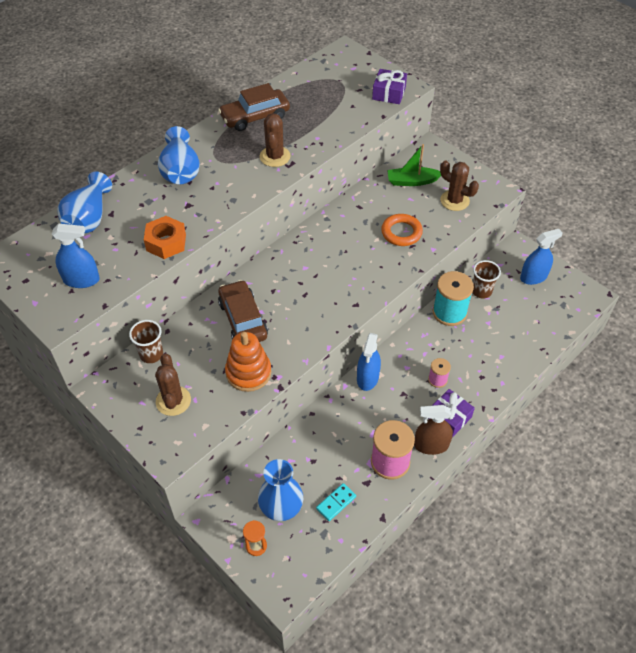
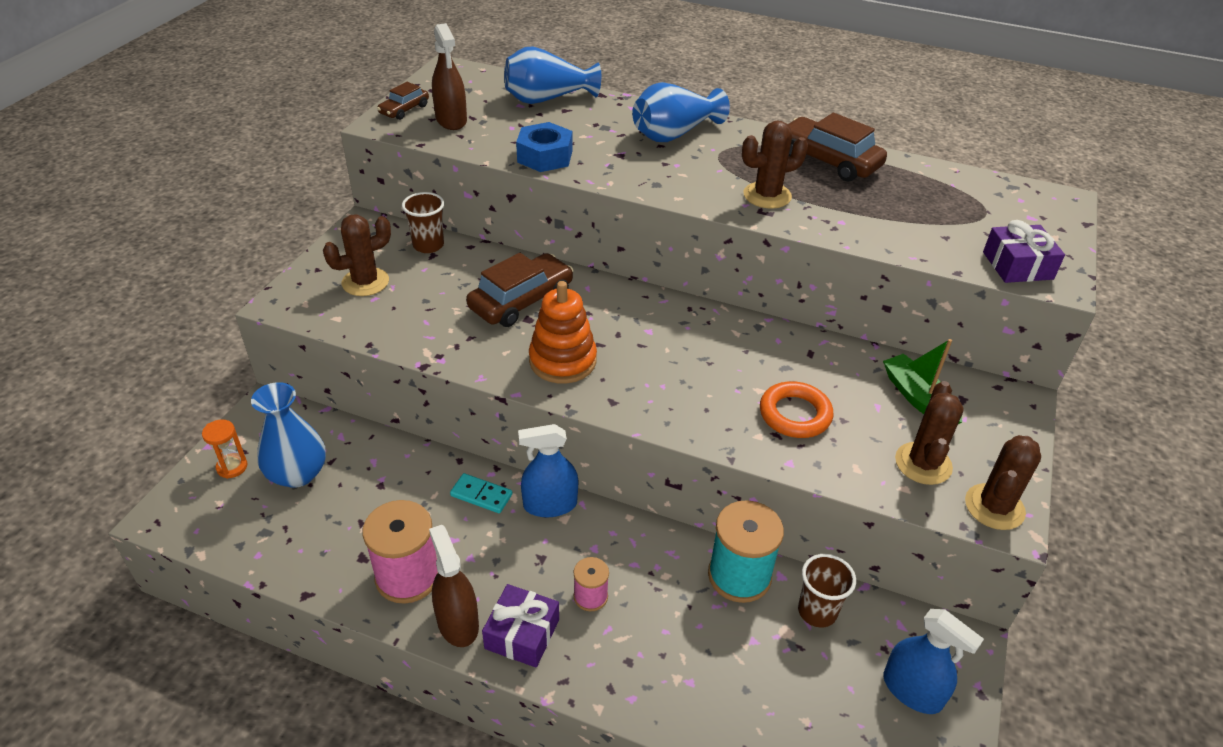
camera: 65 degrees right, 10 degrees down
(45, 304) = (404, 110): none -> brown car
(81, 280) = (451, 120): blue spray bottle -> brown spray bottle
(166, 242) = (545, 156): orange nut -> blue nut
(248, 372) = (435, 330): orange stacking toy -> orange stacking toy (562, 361)
(336, 503) = (318, 531): turquoise domino -> turquoise domino (481, 495)
(489, 190) = (994, 507): none -> brown cactus

